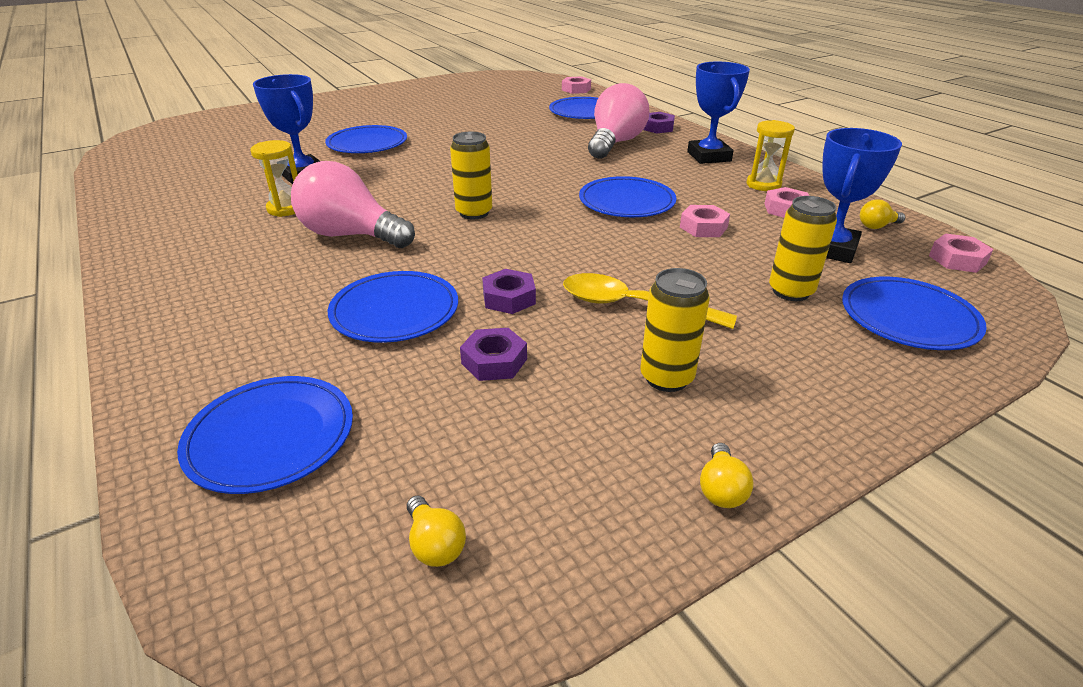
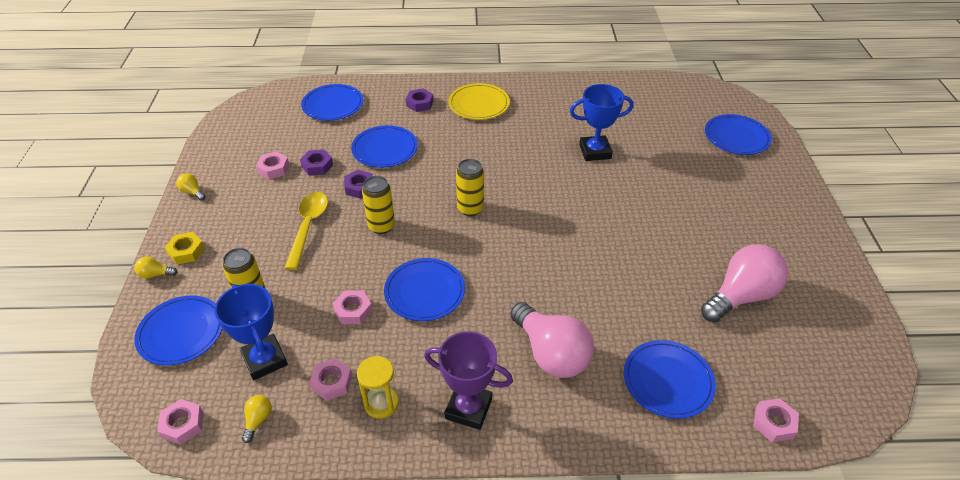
camera: 120 degrees right, 10 degrees up
(210, 269) = (479, 104): none -> yellow plate
(286, 208) = (539, 136): yellow hourglass -> none
(351, 235) = (480, 153): pink light bulb -> pink light bulb (741, 296)
(367, 144) = (646, 194): blue plate -> blue plate (736, 137)
(435, 544) = (249, 126): yellow light bulb -> yellow light bulb (155, 274)
(548, 410) = (273, 169): none -> pink nut
(633, 306) = (308, 227): yellow spoon -> yellow spoon turned 45 degrees counterclockwise
(657, 127) = (577, 420): purple nut -> purple nut (420, 103)
(666, 378) = (252, 210): yellow can -> yellow can (381, 226)
(709, 156) = (468, 408): blue trophy -> purple trophy
(826, 397) = (186, 251): none -> yellow nut

